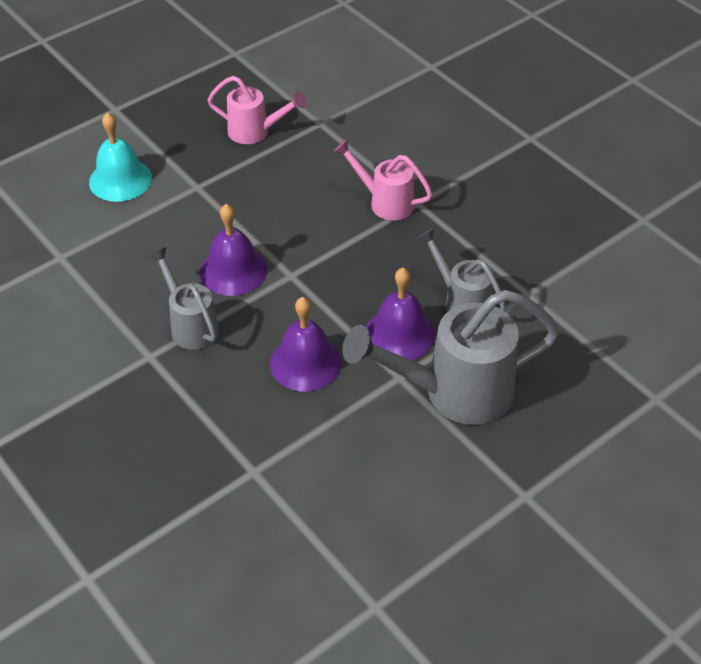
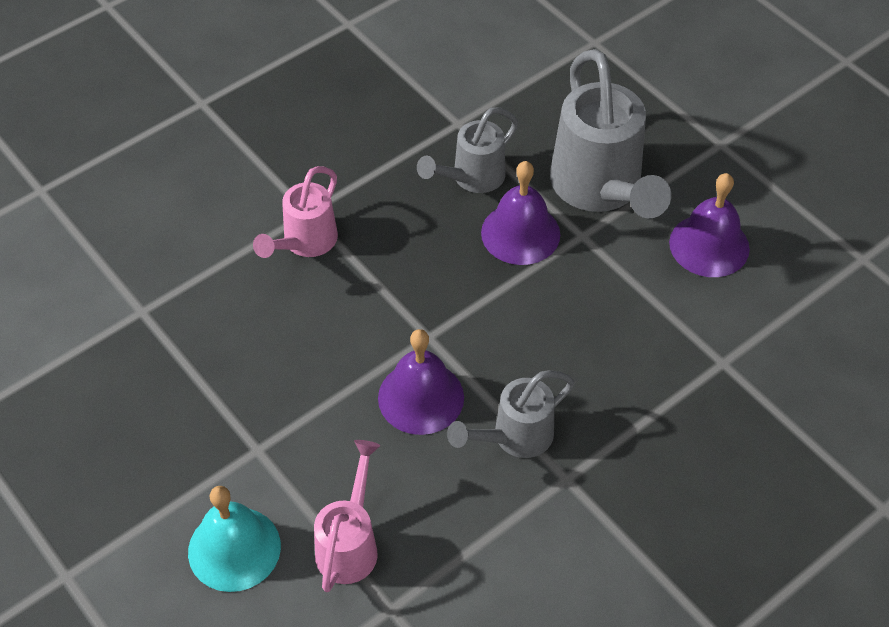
camera: 90 degrees left, 5 degrees up
(256, 132) = (150, 384): pink watering can -> pink watering can (350, 543)
(305, 363) = (568, 319): purple bell -> purple bell (709, 245)

